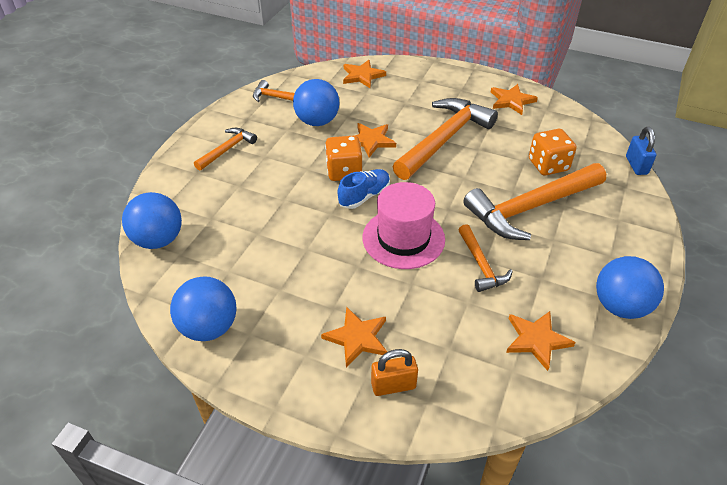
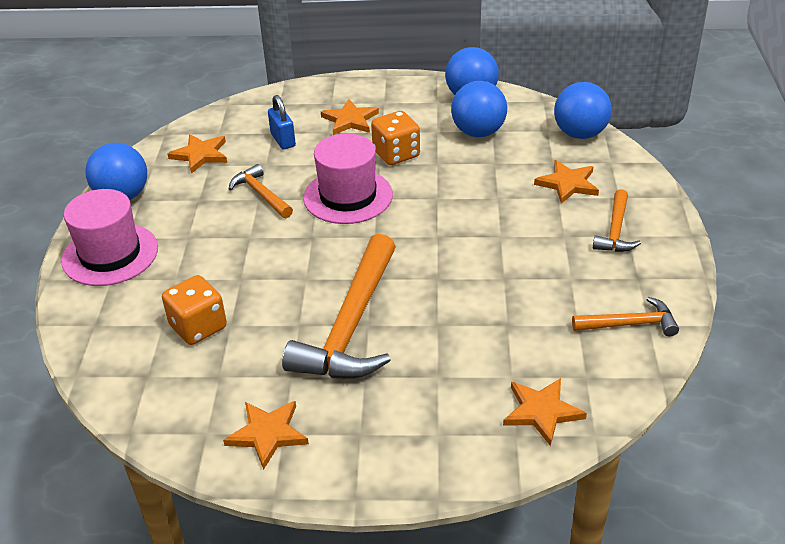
camera: 160 degrees right, 5 degrees down
(317, 121) = (542, 301): blue ball -> blue ball (478, 132)
(344, 171) = (455, 244): orange dice -> orange dice (396, 154)
(364, 196) = (413, 224): blue shoe -> none
(371, 141) = (449, 294): orange star -> orange star (567, 184)
(393, 385) = (308, 104): orange padlock -> none
(530, 208) = (217, 263): orange hammer -> none
(622, 242) = (110, 254): none -> pink hat
(636, 165) = (72, 363): blue padlock -> blue padlock (283, 140)

